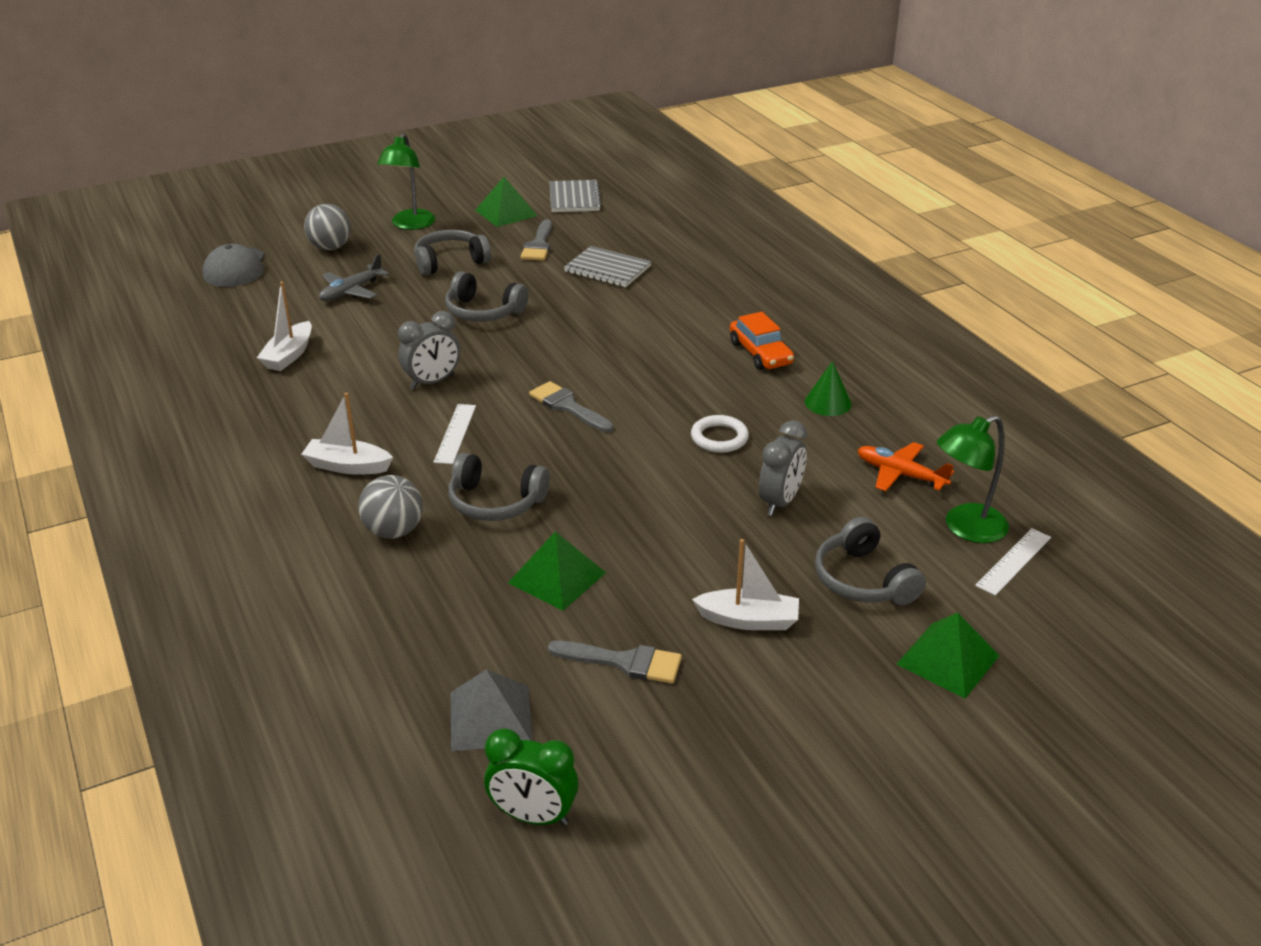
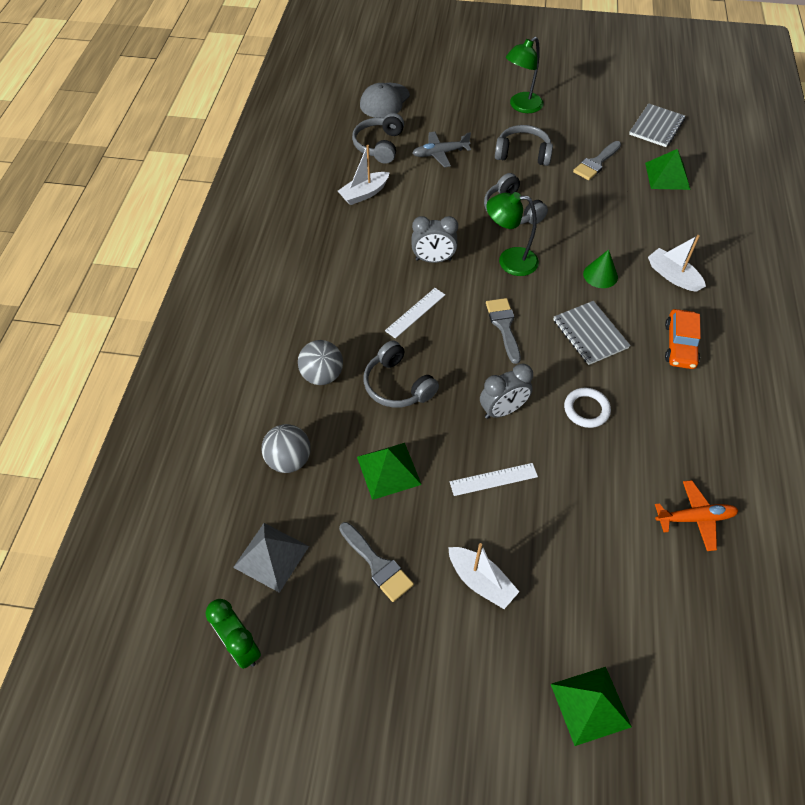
camera: 35 degrees right, 20 degrees up
(330, 247) = (455, 107): grey ball -> grey ball (289, 460)
(347, 466) = (333, 306): white boat -> white boat (673, 276)
(506, 213) = (595, 121): green pyramid -> green pyramid (667, 176)
(607, 269) = (628, 208): grey notebook -> grey notebook (590, 334)
(780, 502) = (583, 492): grey clock -> grey clock (502, 410)
(828, 403) = (694, 419): green cone -> green cone (600, 275)
(863, 580) = (587, 597): grey headphones -> grey headphones (379, 145)
(900, 474) = (695, 518): orange plane -> orange plane turned 105 degrees clockwise
(965, 528) = (703, 597): green lamp -> green lamp (509, 261)
(1013, 561) = (716, 651): white ruler -> white ruler (493, 479)

